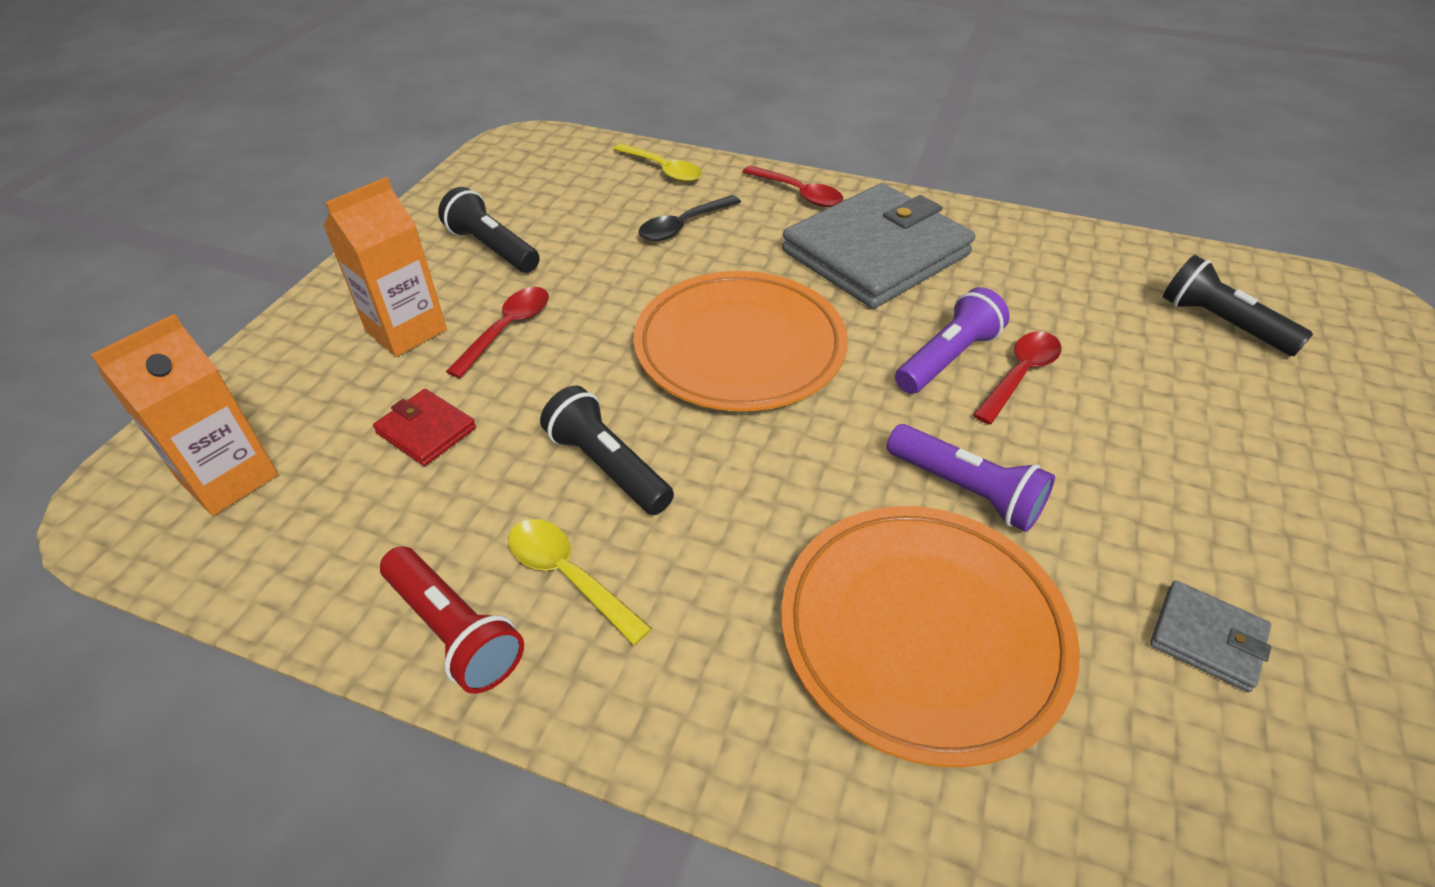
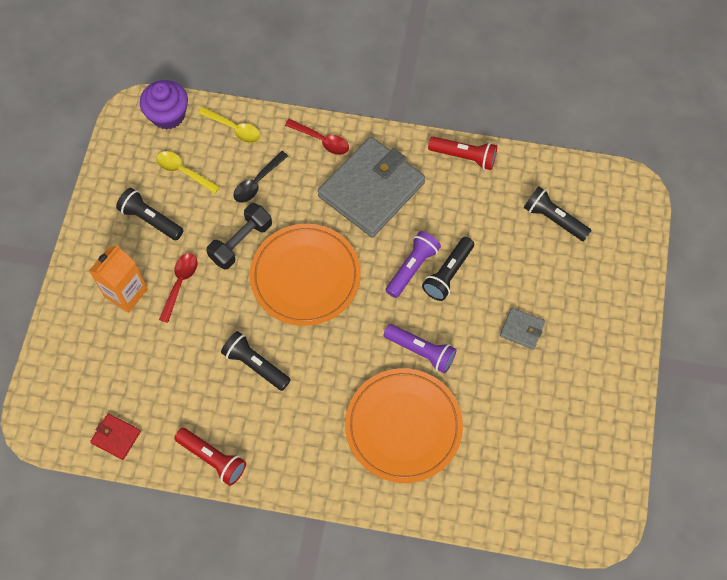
camera: 10 degrees left, 20 degrees up
(229, 478) = (80, 401): orange carton -> none
(426, 430) = (162, 358): red wallet -> red wallet (116, 437)
(568, 149) = (168, 115): none -> purple cupcake
(568, 576) = (252, 425): yellow spoon -> yellow spoon (183, 171)
(634, 290) = (241, 242): none -> black dumbbell
(1020, 375) = (448, 274): red spoon -> black flashlight
(1039, 233) = (464, 157): none -> red flashlight
(1207, 638) = (516, 410): grey wallet -> grey wallet (522, 329)

